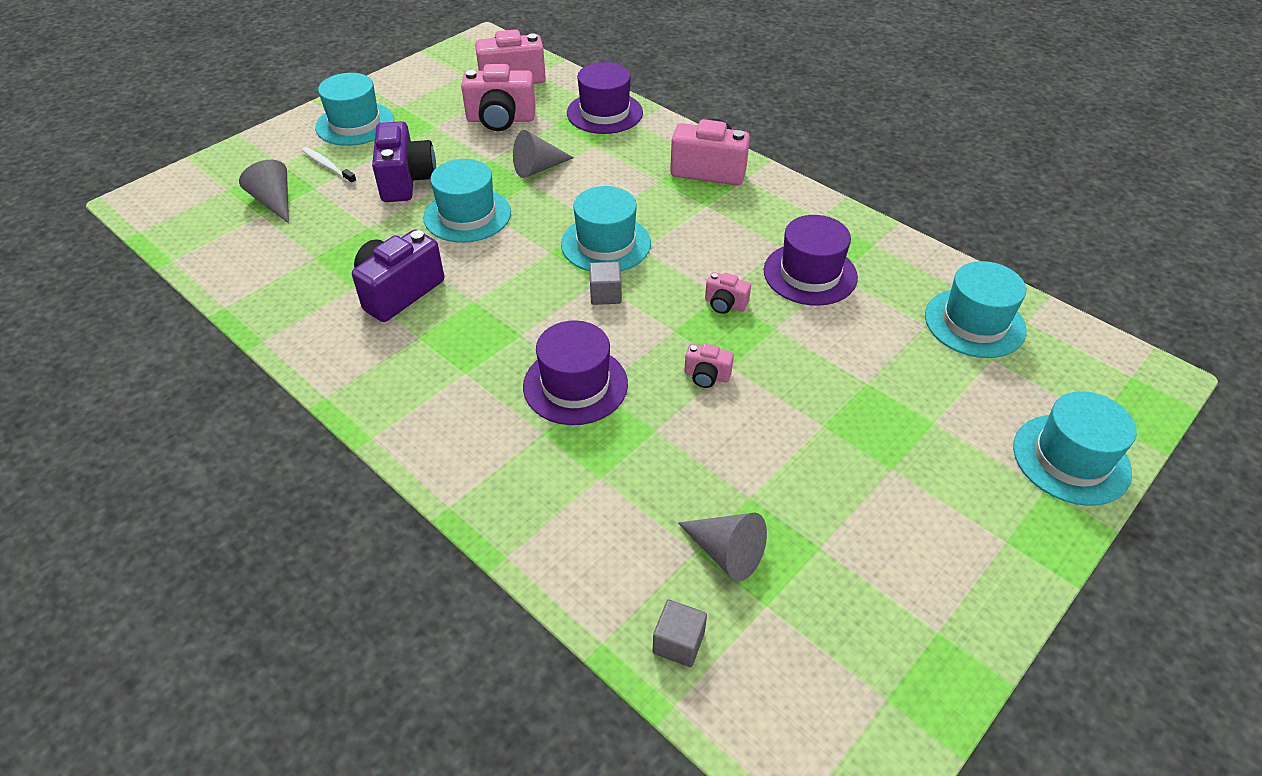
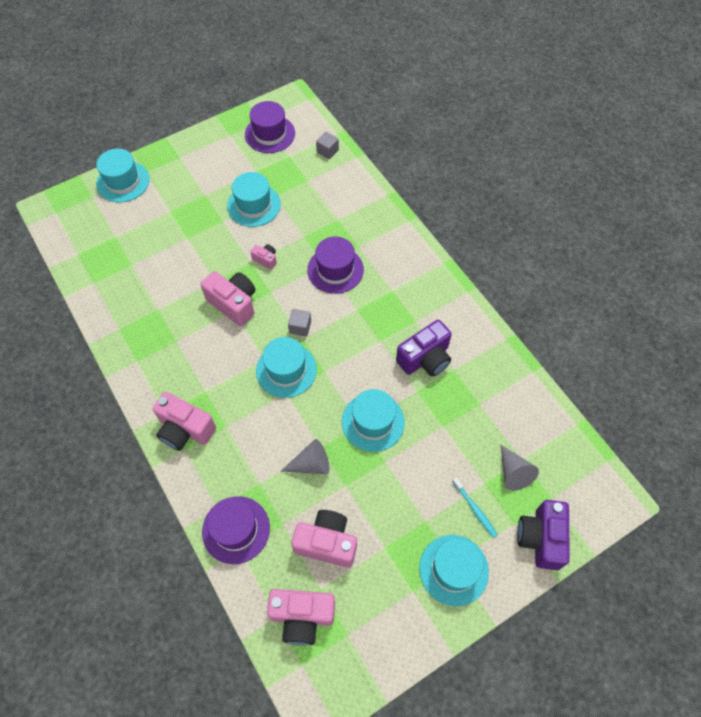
camera: 165 degrees left, 15 degrees up
(328, 166) = (475, 509): white toothbrush -> turquoise toothbrush
(406, 181) = (414, 474): purple camera -> purple camera (540, 538)
(725, 304) = (233, 303): pink camera -> pink camera, size x2.01
(726, 553) = (295, 177): grey cone -> none
(810, 274) = (172, 314): purple hat -> purple hat (270, 134)
(974, 323) = (105, 259): turquoise hat -> turquoise hat (254, 205)

